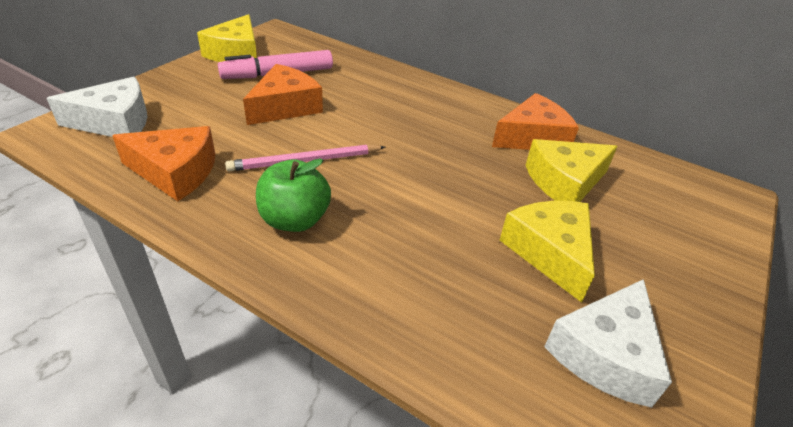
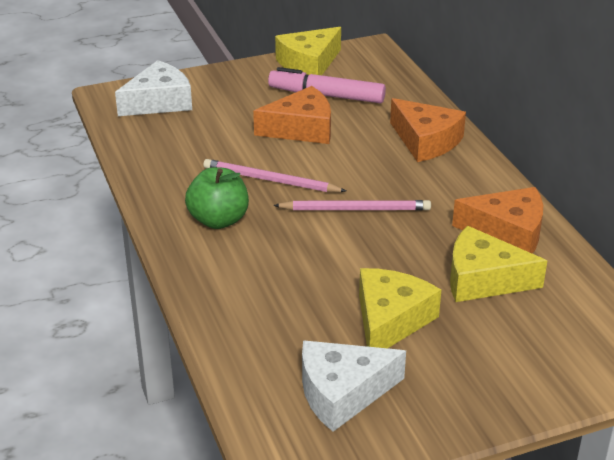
camera: 40 degrees right, 5 degrees down
(115, 122) = (159, 102): white cheese -> white cheese turned 60 degrees counterclockwise
(176, 172) = (169, 156): orange cheese -> orange cheese (426, 141)
(406, 160) = (355, 209): none -> pink pencil

